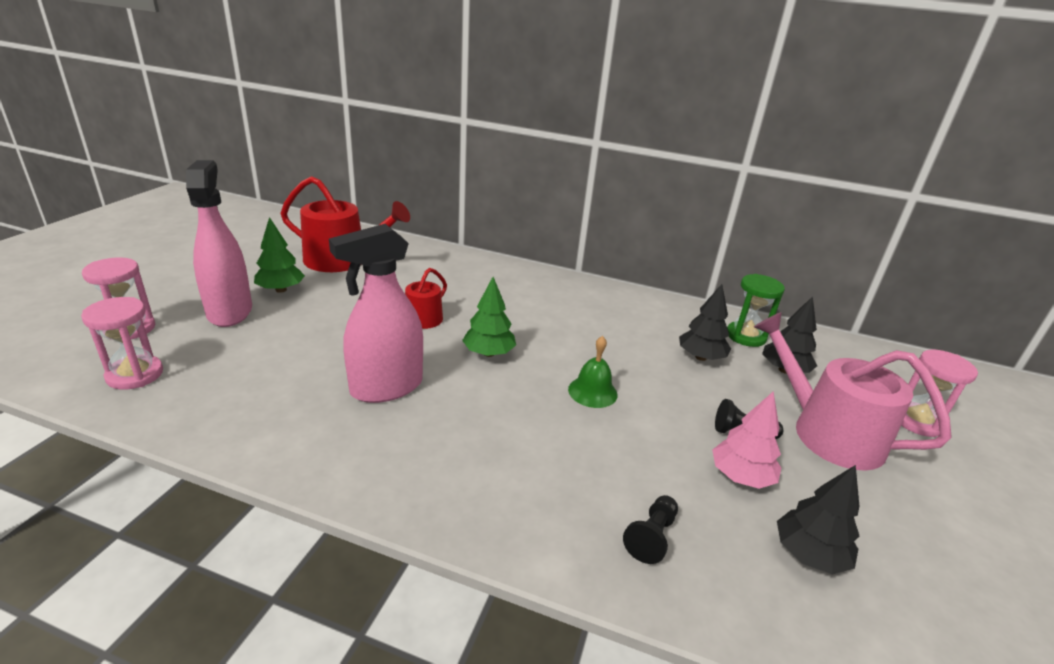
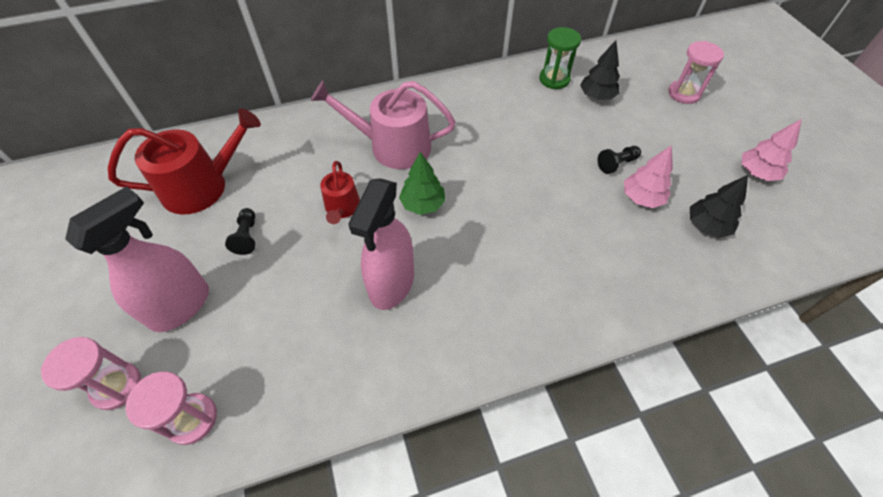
camera: 35 degrees left, 25 degrees up
(230, 312) = (181, 306): pink spray bottle -> pink spray bottle turned 90 degrees clockwise
(281, 290) = (192, 254): green tree -> none
(592, 392) = (516, 191): green bell -> none
(651, 537) = (638, 272): black pawn -> black pawn (247, 236)
(701, 357) = (546, 116): black tree -> none
(827, 432) = (653, 133): pink watering can -> pink watering can (392, 146)
(960, 550) = (756, 173): none -> pink tree

